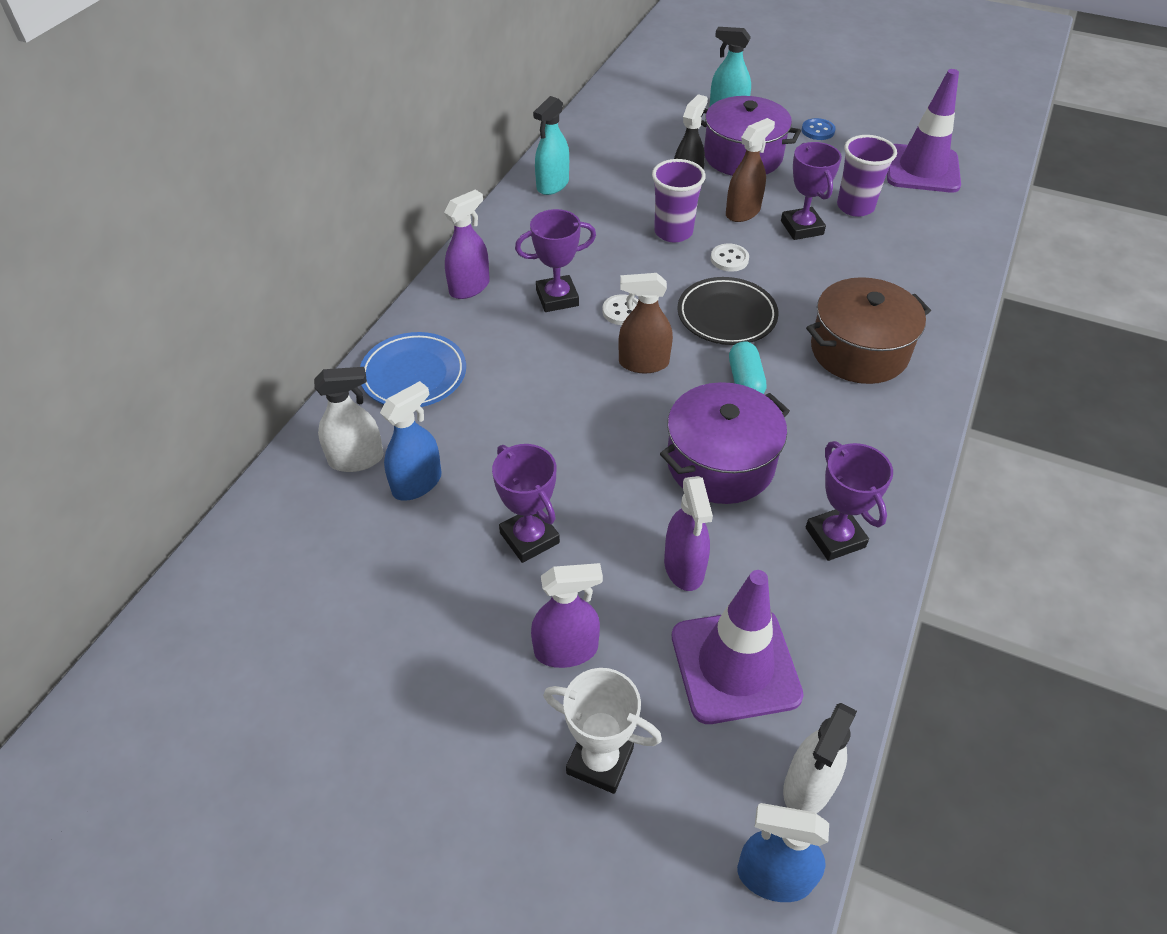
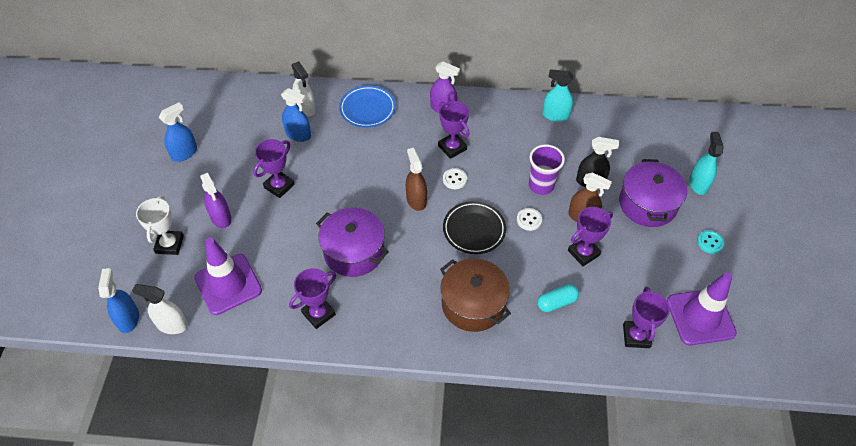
camera: 70 degrees right, 5 degrees up
(354, 691) = (184, 153): none -> blue spray bottle
(684, 567) = (279, 251): purple spray bottle -> none
(745, 381) = (421, 250): turquoise capsule -> turquoise capsule (556, 302)
(818, 131) = (710, 242): blue button -> turquoise button
(855, 207) = (626, 280): purple cup -> none
(940, 223) = (636, 336): none -> purple trophy

